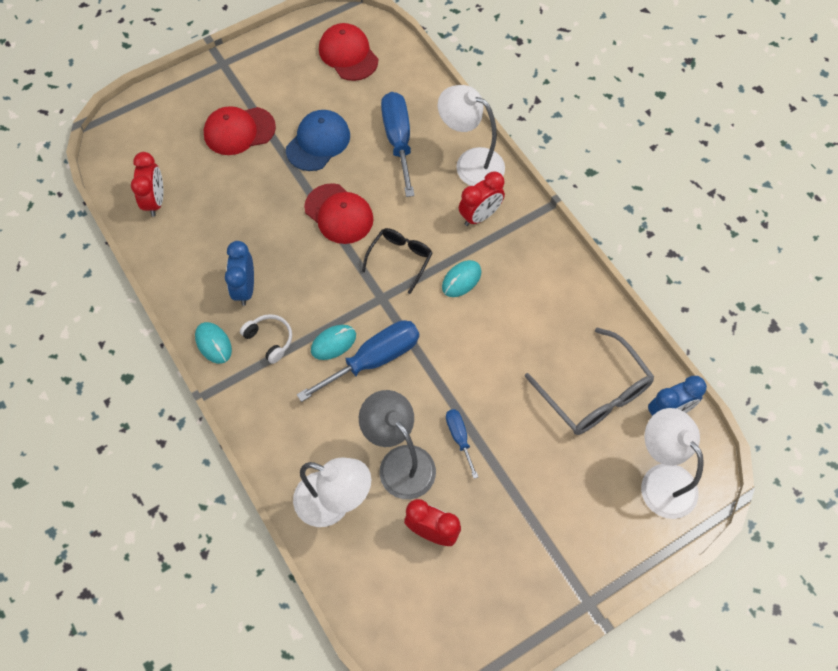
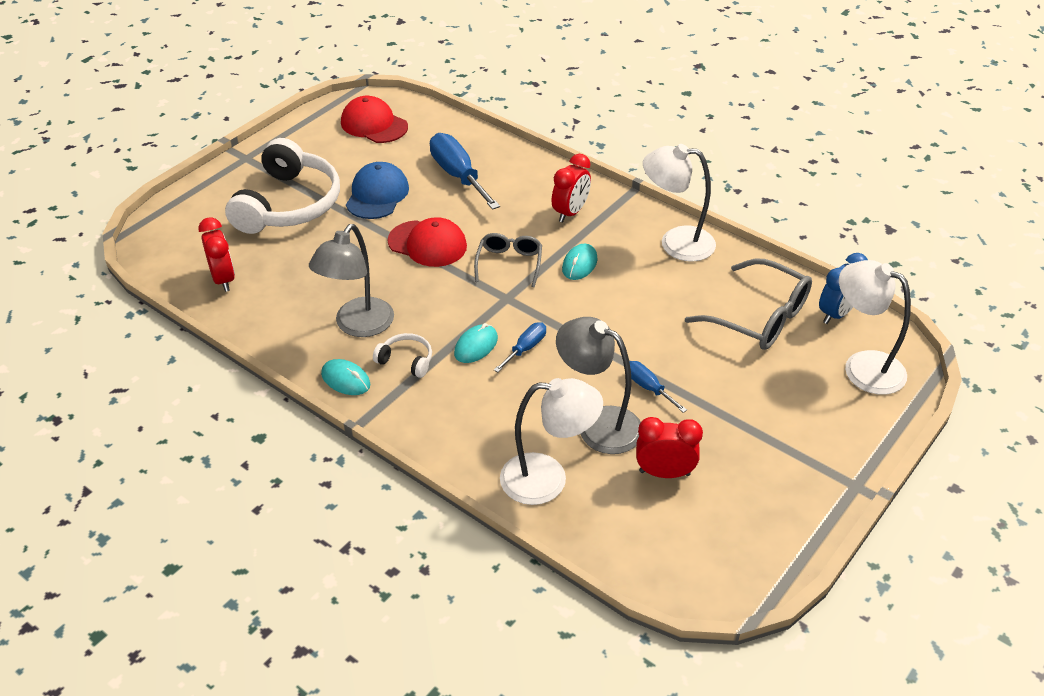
camera: 20 degrees left, 20 degrees down
(239, 131) = (289, 204): red cap -> white headphones
(245, 288) = (358, 326): blue clock -> grey lamp
(374, 360) = (525, 348): blue screwdriver -> blue screwdriver, size x0.52
(400, 259) = (509, 263): black glasses -> grey glasses
(470, 163) = (539, 176): white lamp -> white lamp (676, 243)

